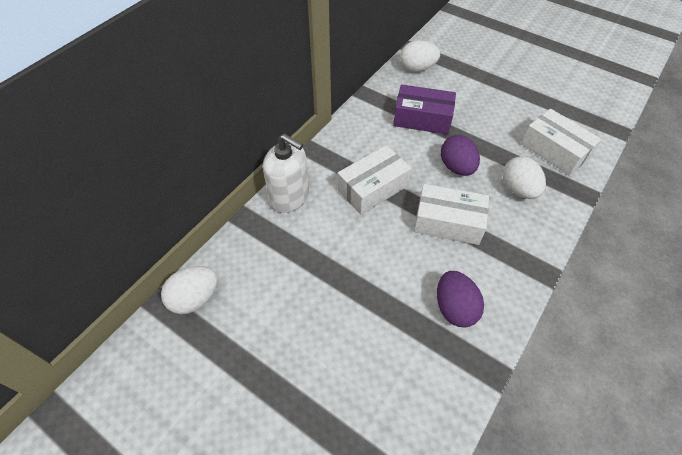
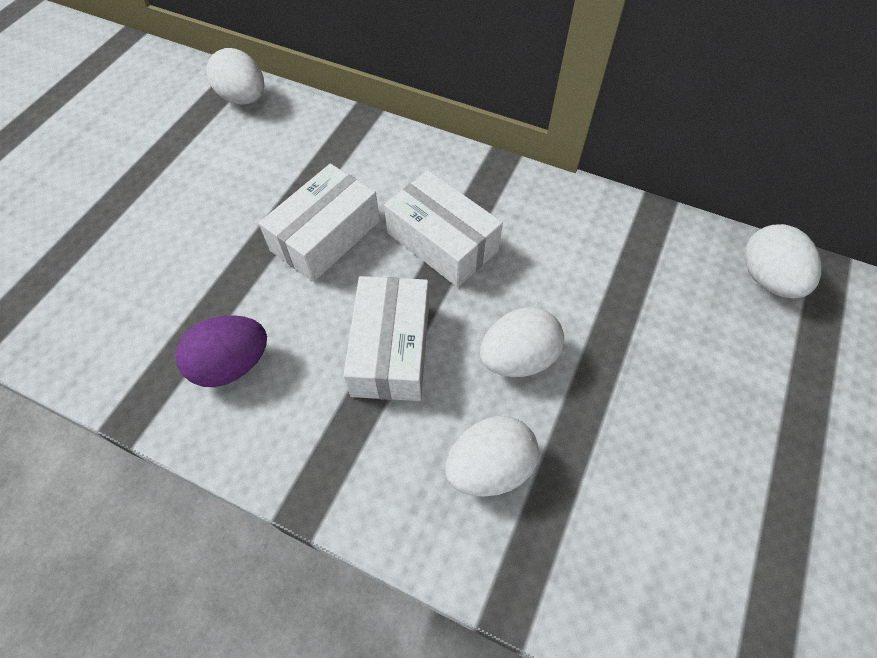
camera: 80 degrees right, 5 degrees up
(290, 197) = (405, 151): white soap dispenser -> none
(422, 118) = (626, 297): purple box -> none
(456, 167) = (518, 358): purple egg -> white egg
(554, 150) = (622, 551): white box -> white box (326, 236)

